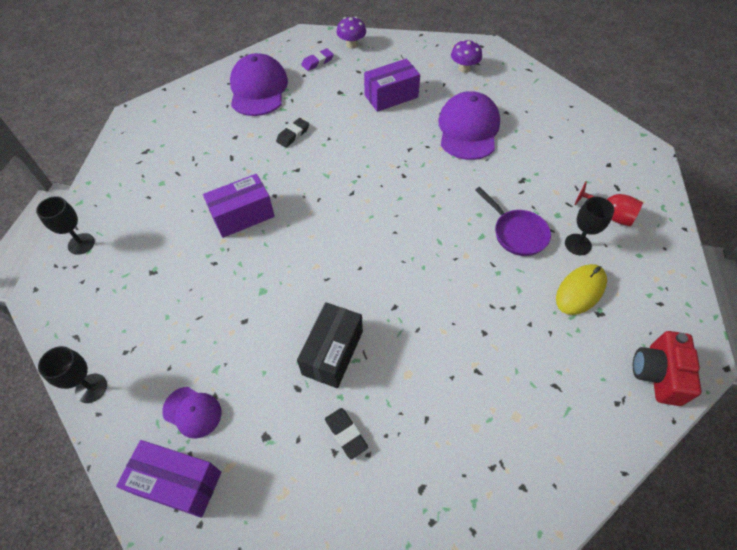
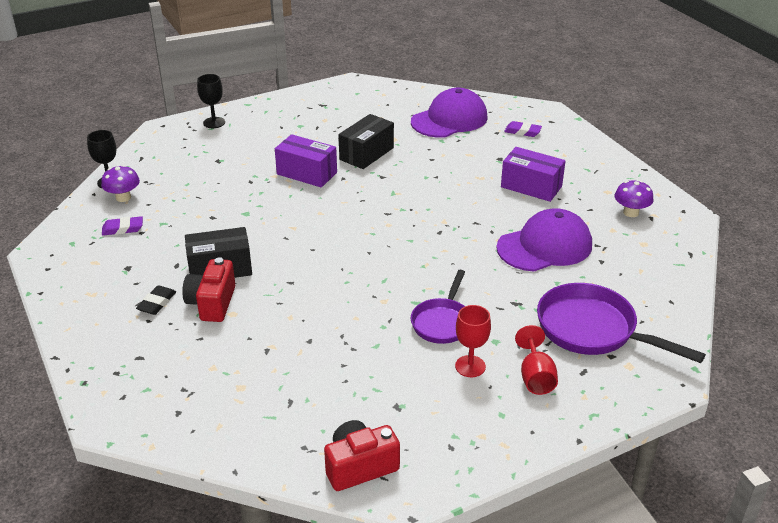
camera: 55 degrees right, 20 degrees down
(178, 483) = (69, 247): purple box -> none
(192, 412) = (123, 229): purple cap -> purple eraser
(254, 162) = (366, 153): none -> black box
(293, 135) = (418, 158): black eraser -> none
(351, 44) = (571, 138): purple mushroom -> purple mushroom (123, 197)
(381, 384) = (212, 303): none -> red camera
(577, 158) = (593, 330): none -> purple pan
(578, 244) = (470, 366): black goblet -> red goblet
(580, 290) = (413, 385): yellow mouse -> none

